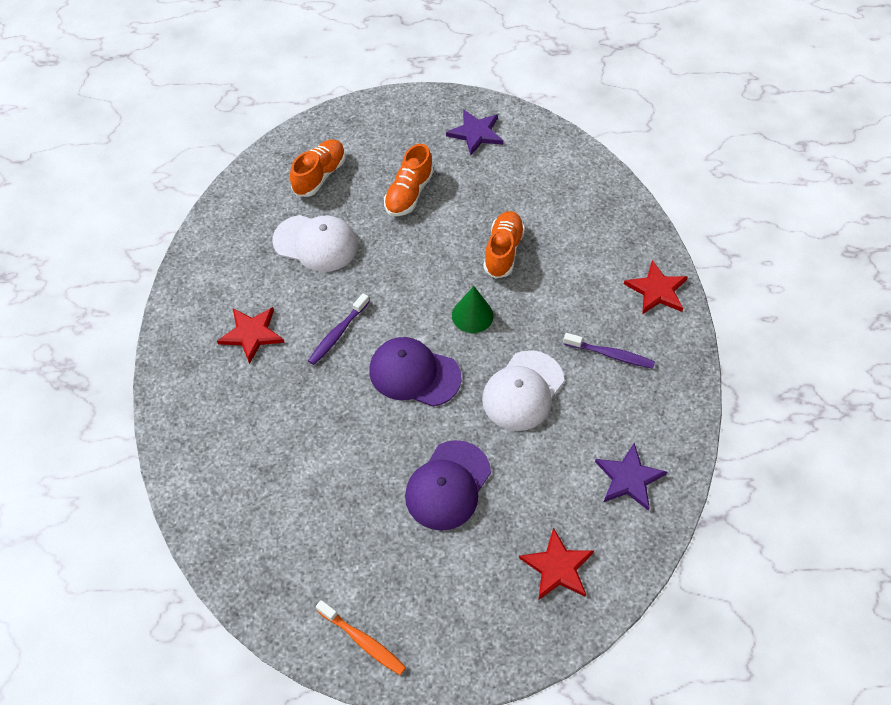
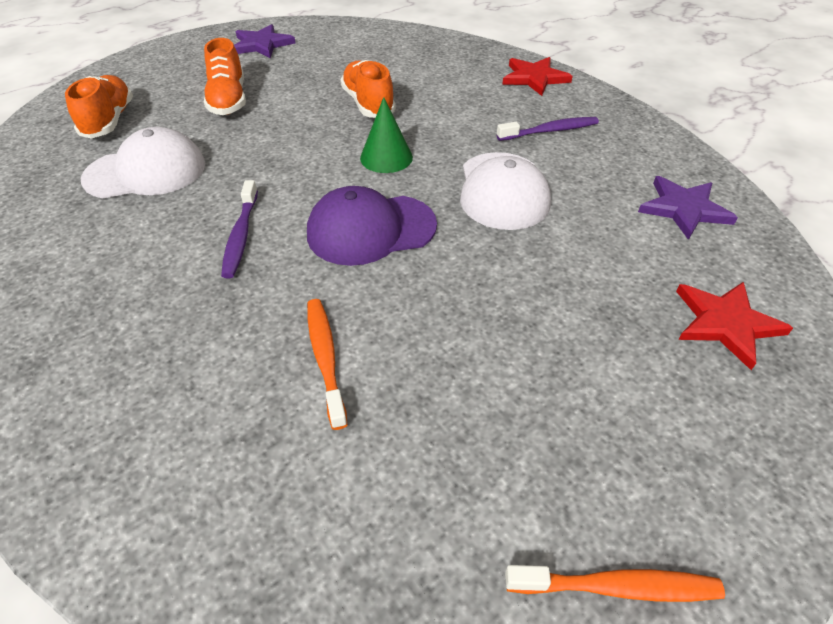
camera: 35 degrees left, 10 degrees down
(252, 334) = (115, 287): red star -> none
(325, 448) = (325, 358): none -> orange toothbrush
(448, 485) = (519, 313): purple cap -> none

